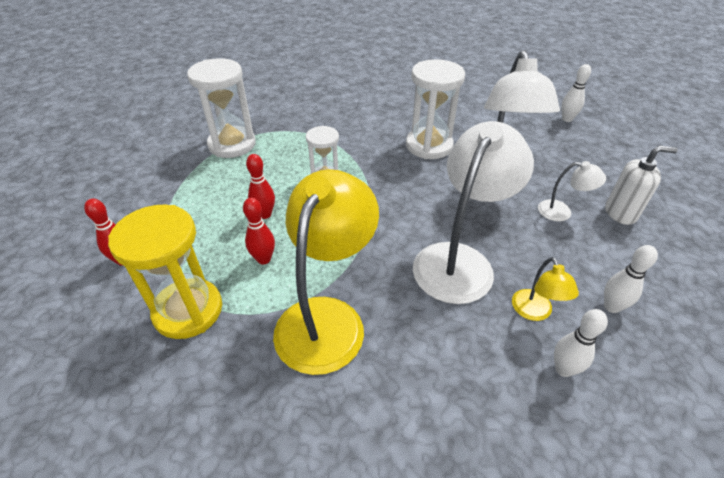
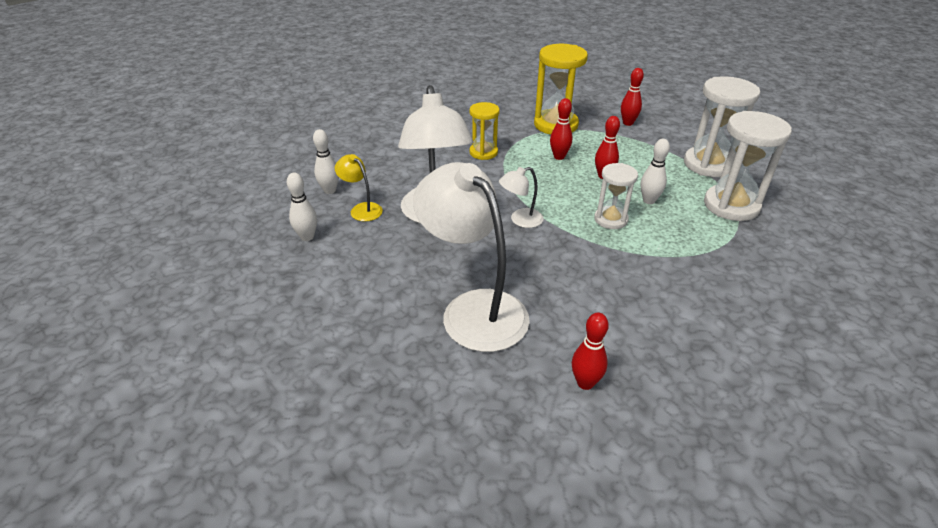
camera: 140 degrees right, 5 degrees down
(327, 318) = (483, 152): yellow lamp -> yellow hourglass
(429, 146) = (576, 307): white hourglass -> white hourglass (708, 164)
(467, 119) = (585, 383): none -> red bowling pin
(562, 212) = (379, 298): white lamp -> white lamp (520, 220)
(567, 119) = (452, 488): white bowling pin -> white bowling pin (649, 200)
(620, 213) = (317, 330): white soap dispenser -> none

